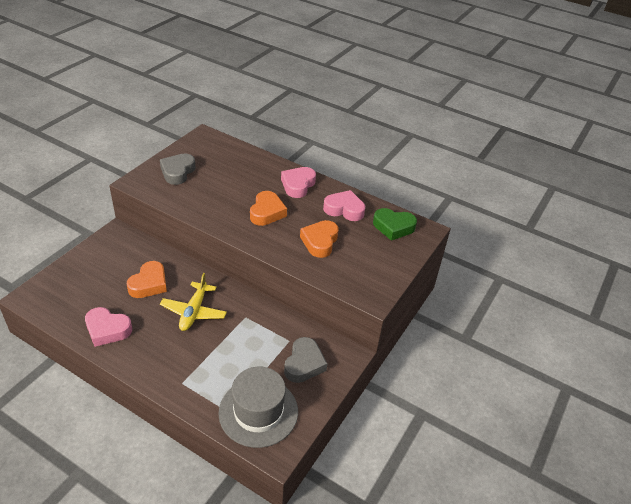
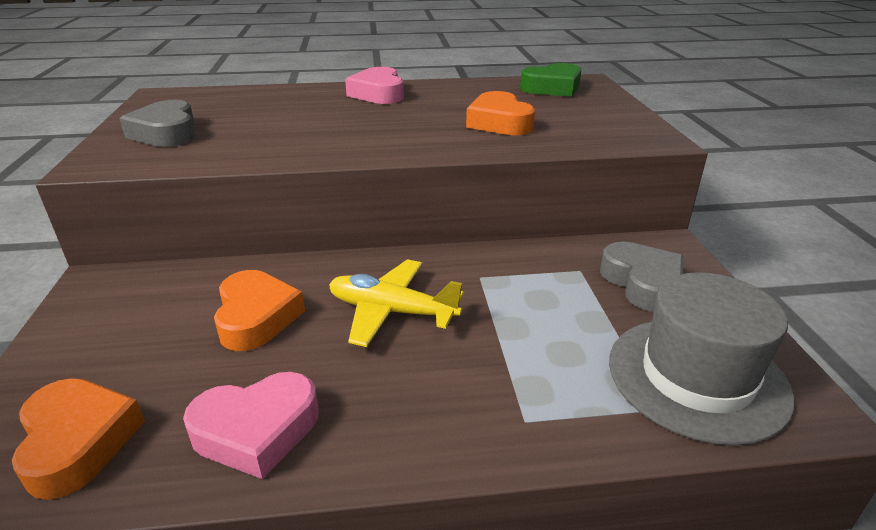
camera: 35 degrees left, 10 degrees down
(194, 311) = (392, 311): yellow plane -> yellow plane turned 135 degrees clockwise
(267, 212) = (380, 123): orange heart -> orange heart (78, 442)
(344, 209) = (473, 93): pink heart -> none

